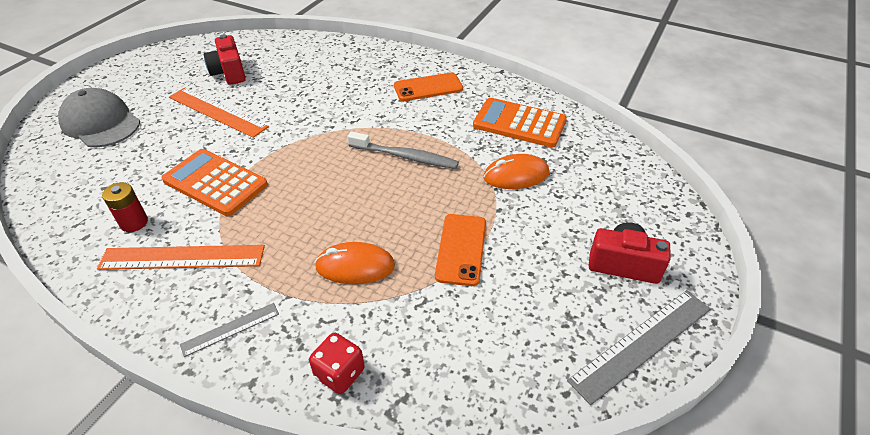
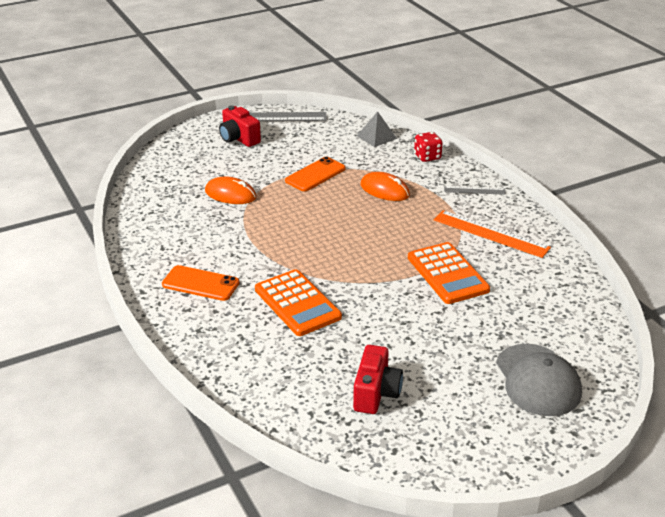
camera: 145 degrees left, 10 degrees down
(134, 222) = (520, 268): red battery -> none
(217, 112) = (415, 343): orange ruler -> none
(405, 156) = (289, 235): grey toothbrush -> none
(453, 382) = (376, 137): none -> grey pyramid
(519, 123) = (175, 223): orange calculator -> orange calculator (297, 303)

